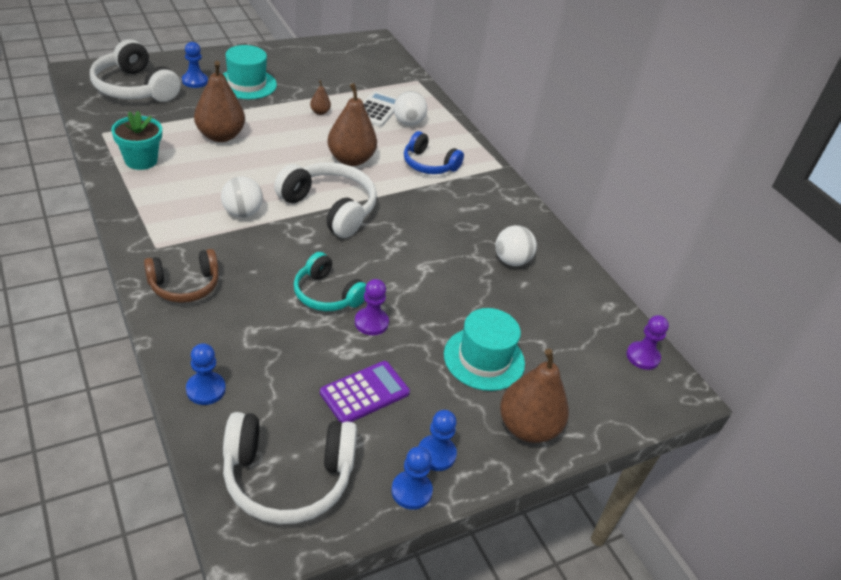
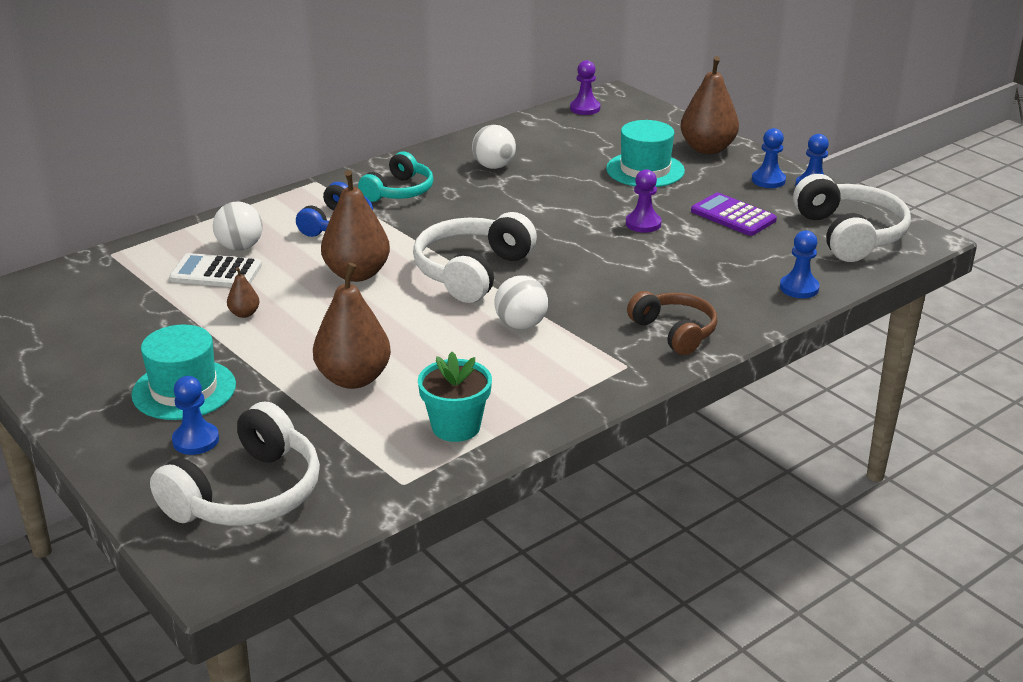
camera: 95 degrees left, 10 degrees down
(327, 294) = (622, 251): turquoise headphones -> turquoise headphones (399, 191)

